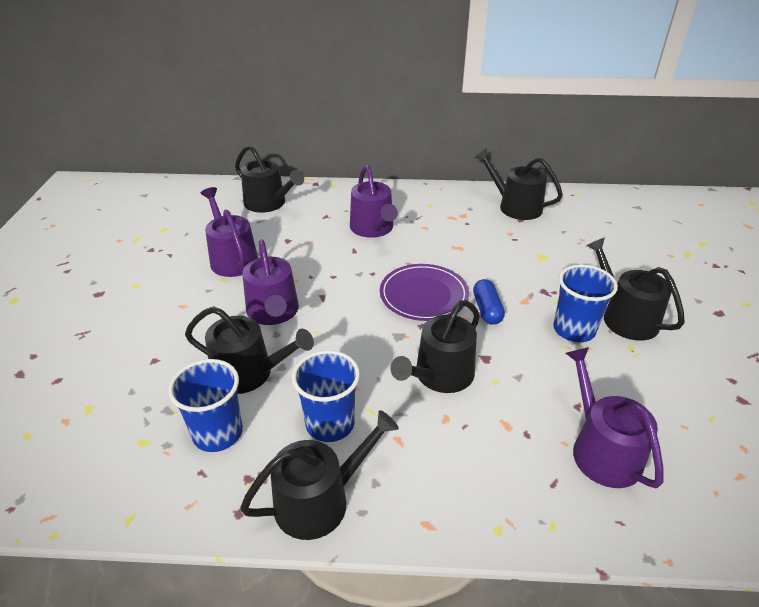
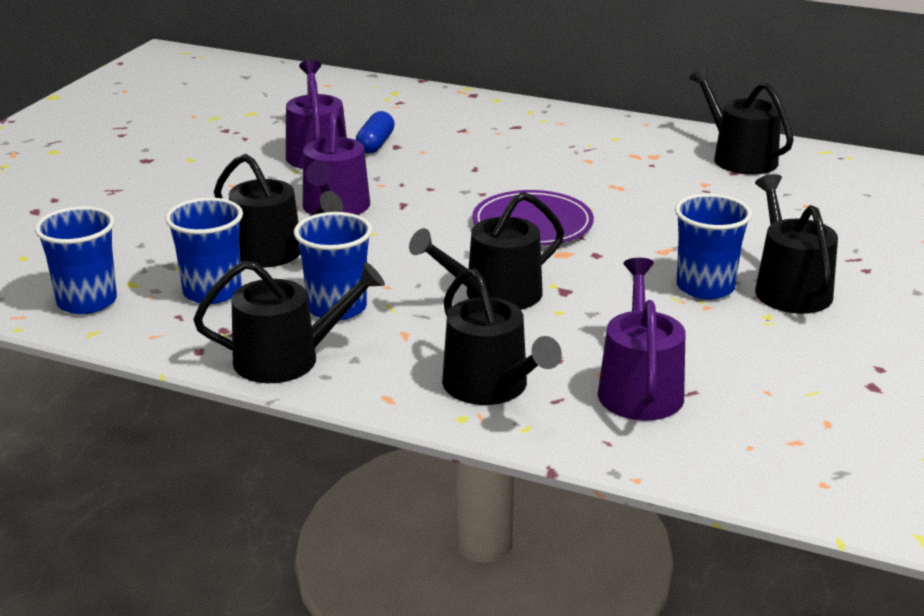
camera: 20 degrees right, 10 degrees down
(109, 477) = (87, 302): none -> blue cup
(269, 203) = (396, 106): black watering can -> black watering can (491, 387)
(373, 229) = (516, 151): purple watering can -> none
(487, 310) = (604, 250): blue capsule -> blue capsule (375, 144)

